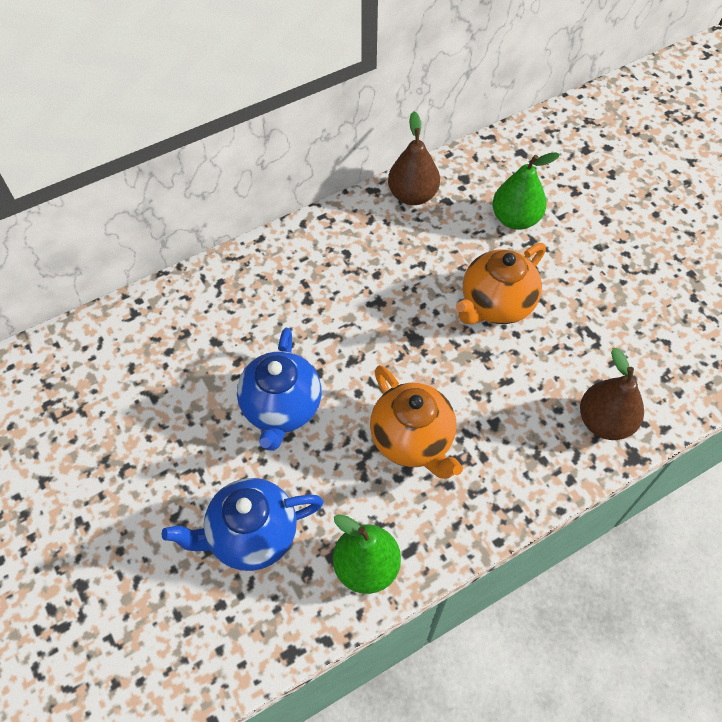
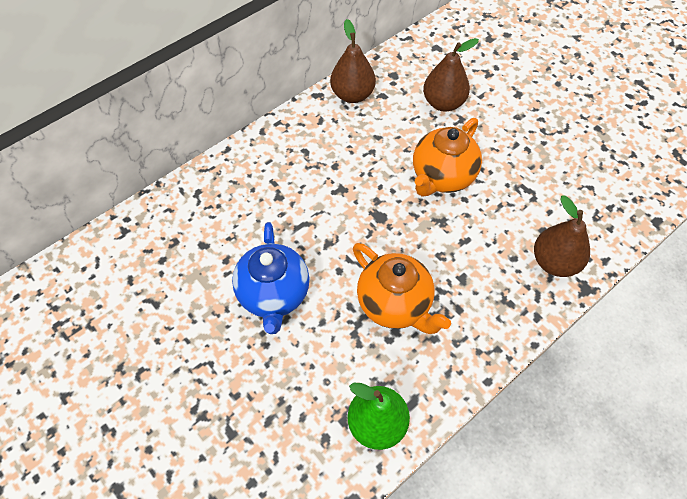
camera: 10 degrees left, 0 degrees up
(251, 535) = (268, 414): blue teapot -> none
(515, 219) = (443, 103): green pear -> brown pear

